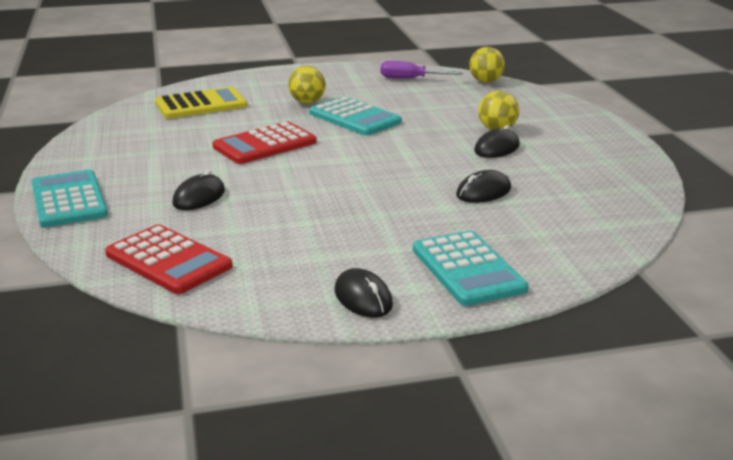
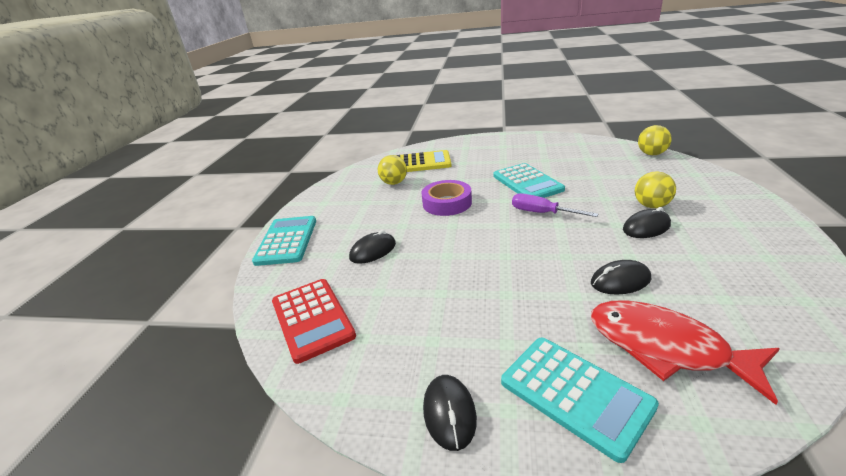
camera: 25 degrees right, 5 degrees up
(265, 144) = (447, 203): red calculator -> purple tape
(307, 102) = (496, 165): yellow ball -> yellow ball (394, 183)
(410, 79) = (585, 148): purple screwdriver -> purple screwdriver (541, 213)
(468, 269) = (575, 394): turquoise calculator -> turquoise calculator turned 45 degrees counterclockwise
(533, 231) = (665, 347): none -> red fish

